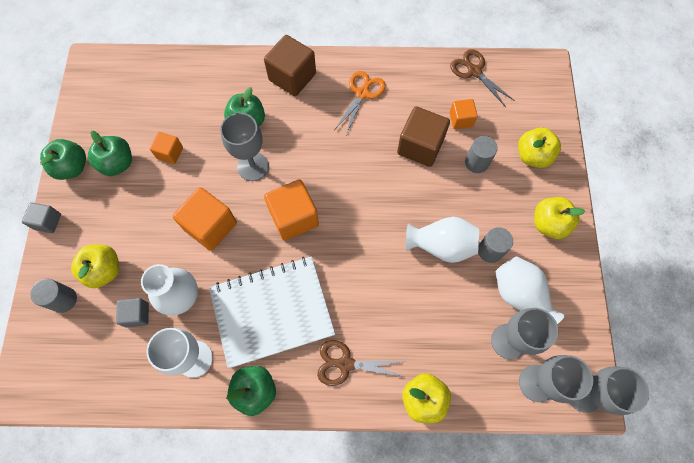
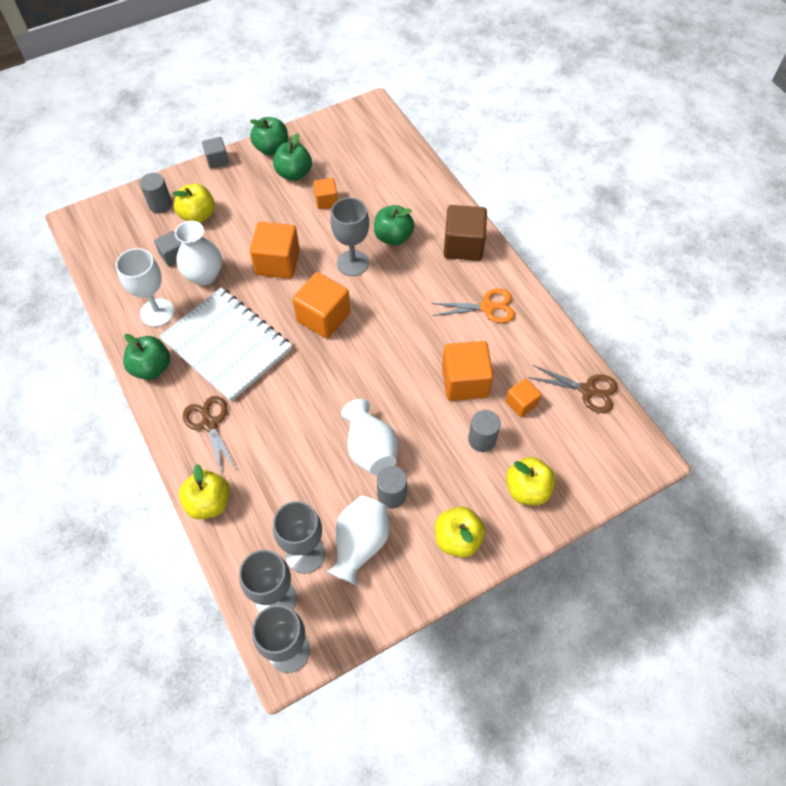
camera: 60 degrees right, 10 degrees down
(420, 146) = (465, 382): brown cube -> orange cube
(474, 71) = (587, 390): brown scissors -> brown scissors turned 90 degrees clockwise

